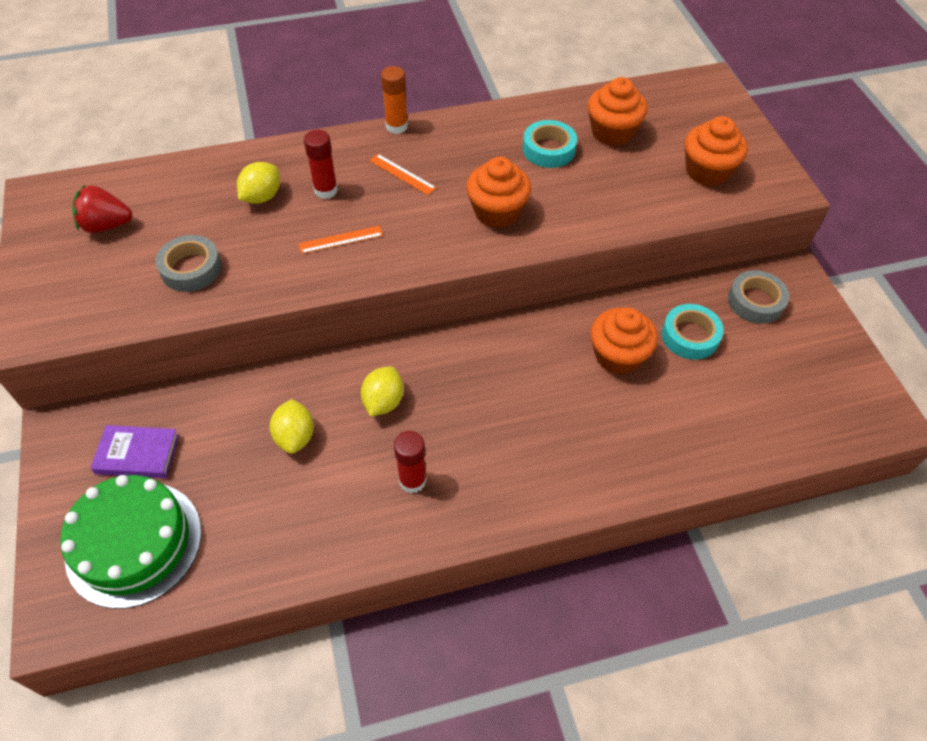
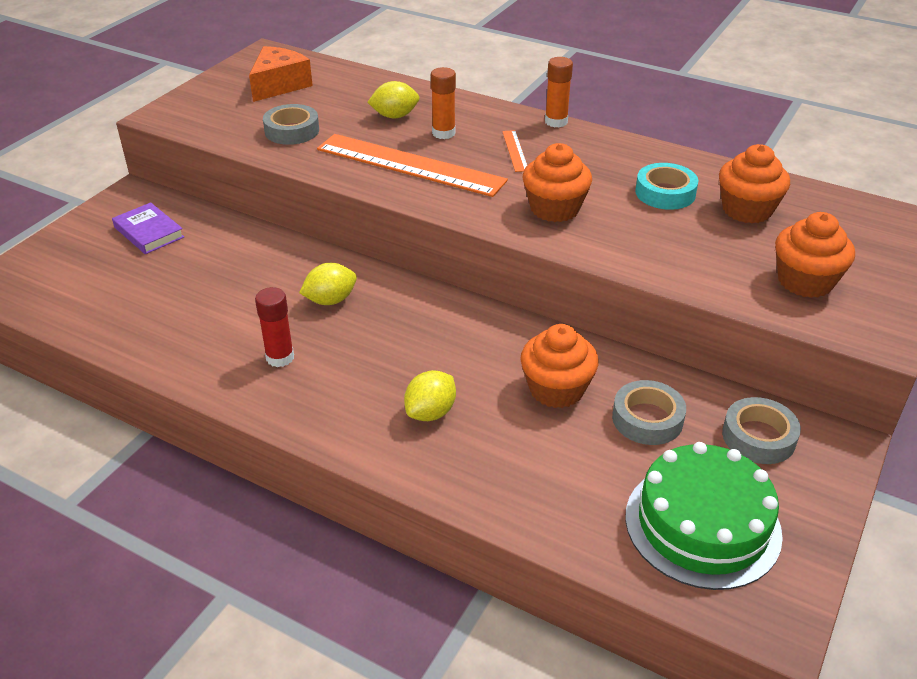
camera: 45 degrees right, 15 degrees down
(106, 225) = (279, 85): red strawberry -> orange cheese
(134, 543) = (81, 274): green cake -> green cake (702, 524)
(295, 436) = (246, 282): yellow lemon -> yellow lemon (430, 412)
(326, 190) = (443, 133): red glue stick -> orange glue stick
(341, 239) = (410, 165): orange ruler -> orange ruler, size x2.43
(690, 336) = (647, 419): turquoise tape -> grey tape

